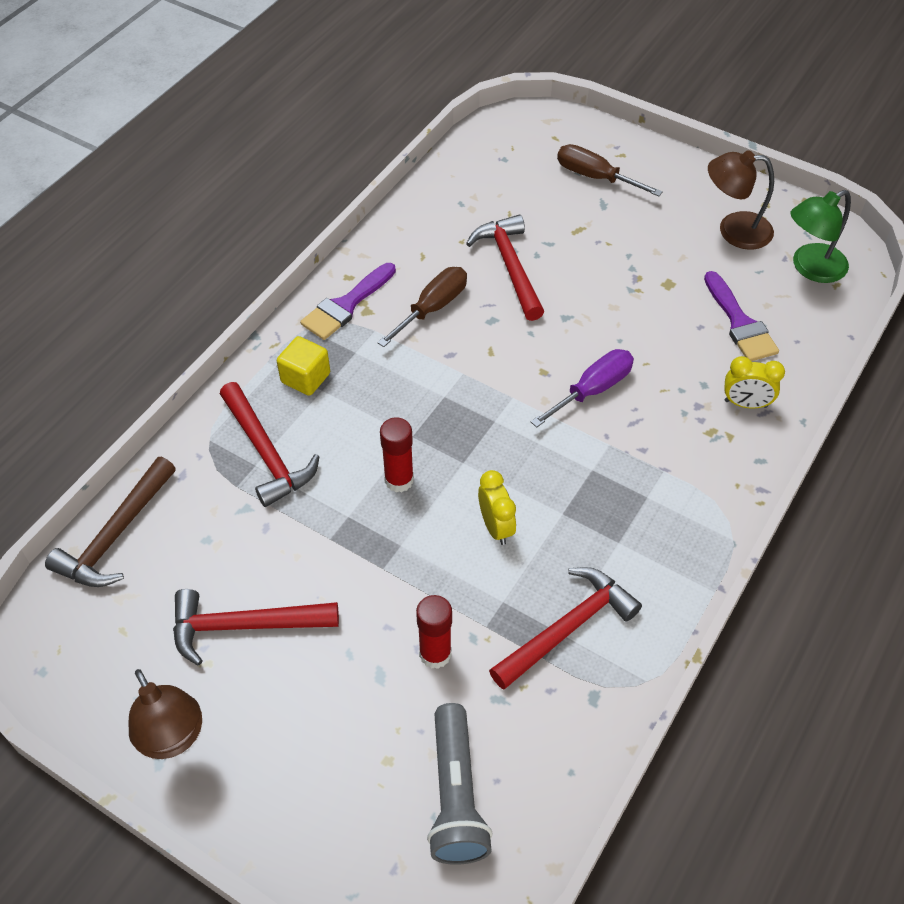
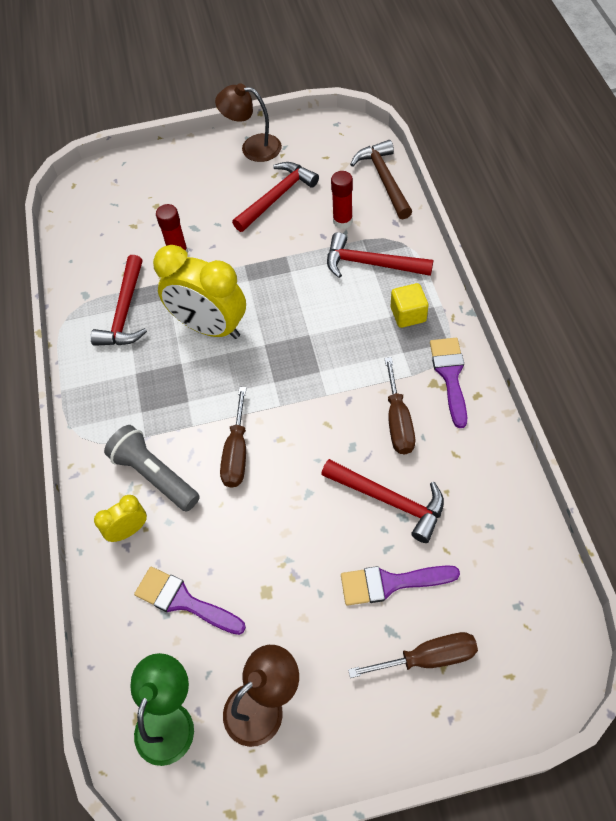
camera: 140 degrees right, 5 degrees up
(399, 480) = (287, 307): red glue stick -> red glue stick (342, 221)
(456, 795) = (114, 217): grey flashlight -> grey flashlight (154, 475)
(496, 527) = (209, 327): yellow clock -> yellow clock, size x2.08
(571, 225) = (390, 583): none -> purple brush
(592, 390) = (236, 453): purple screwdriver -> brown screwdriver

